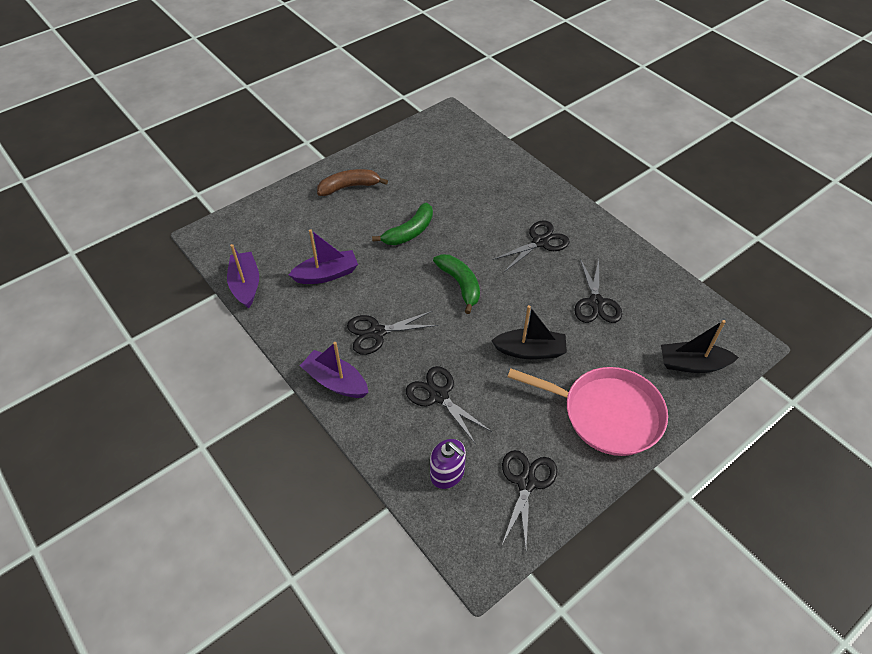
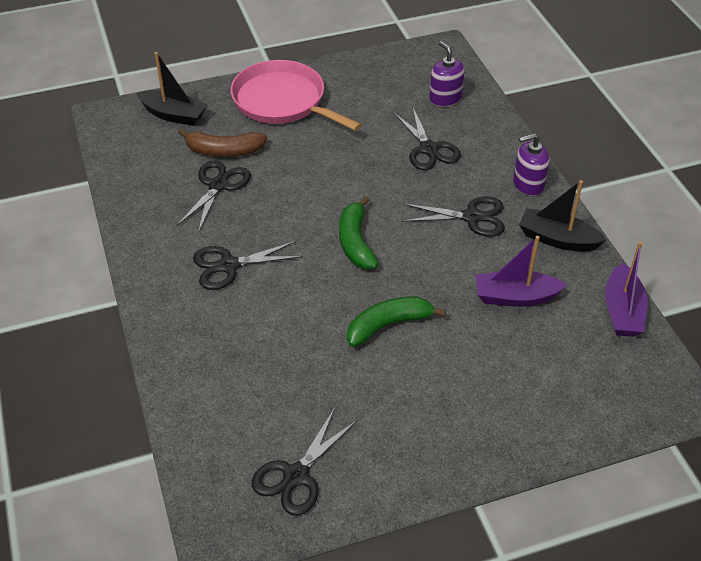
camera: 160 degrees left, 5 degrees down
(336, 381) = (528, 184): purple boat -> purple soap dispenser
(349, 187) = (451, 426): brown banana -> brown banana (224, 151)
(526, 483) = (382, 78): black scissors -> black scissors (296, 476)
(530, 351) = (318, 162): black boat -> black boat (557, 239)

